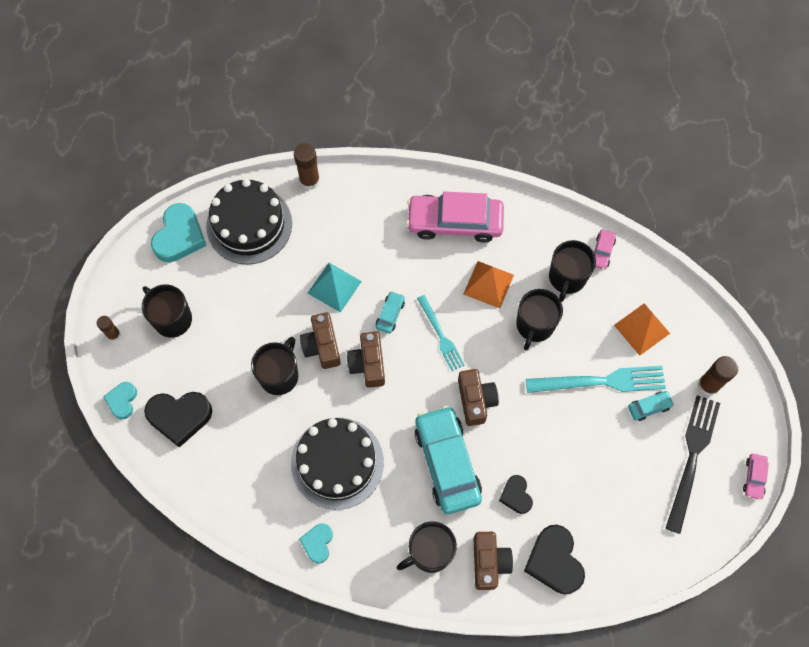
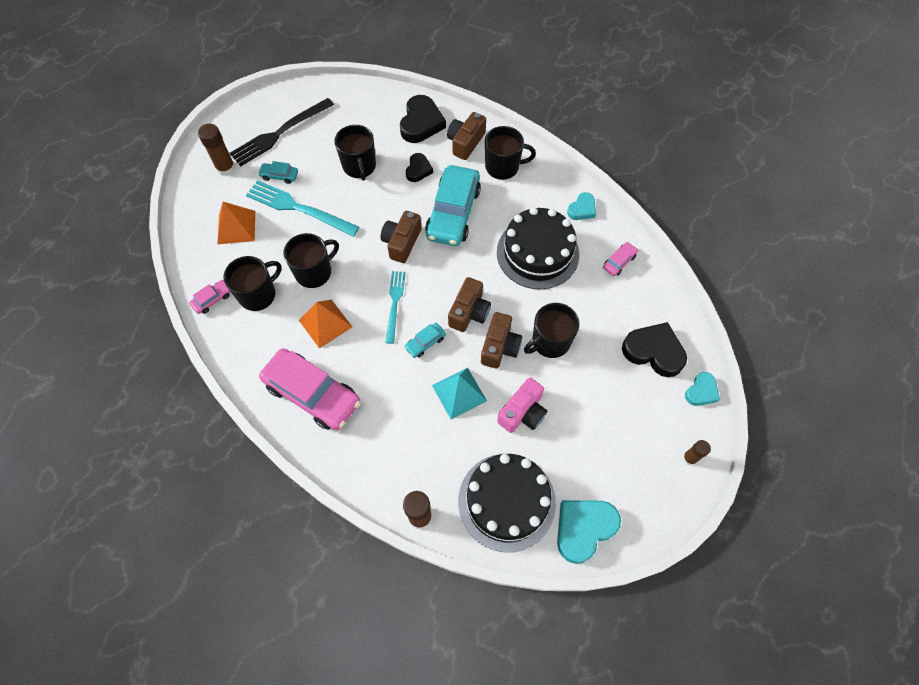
camera: 150 degrees left, 5 degrees down
(172, 319) = (626, 444): black mug -> black mug (359, 166)
(271, 299) = (523, 412): none -> pink camera
(754, 477) = (250, 104): pink car -> pink car (619, 262)

